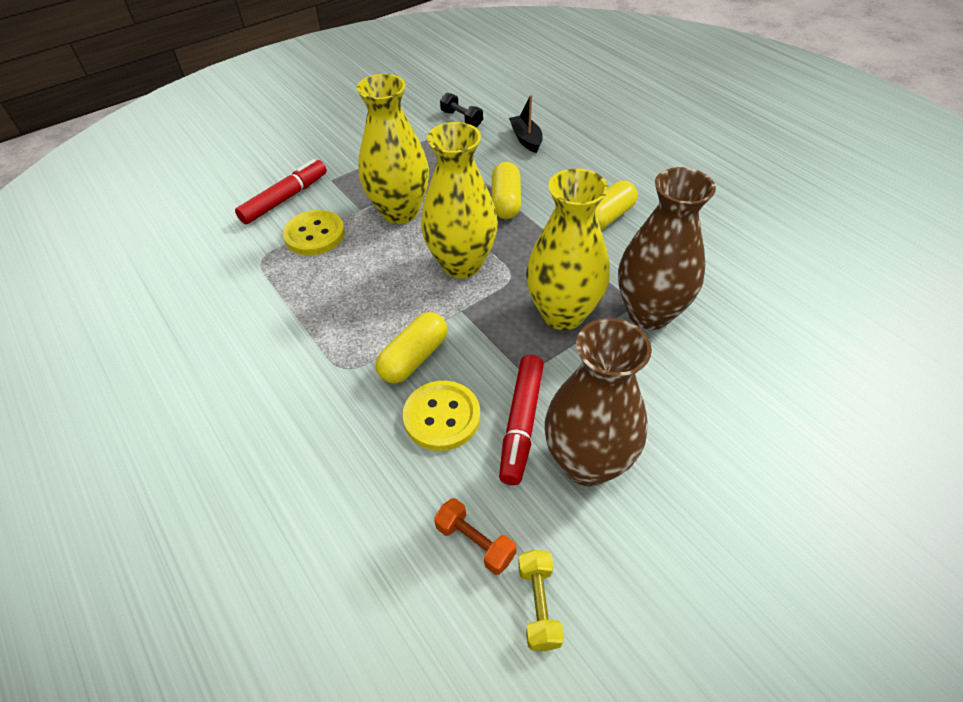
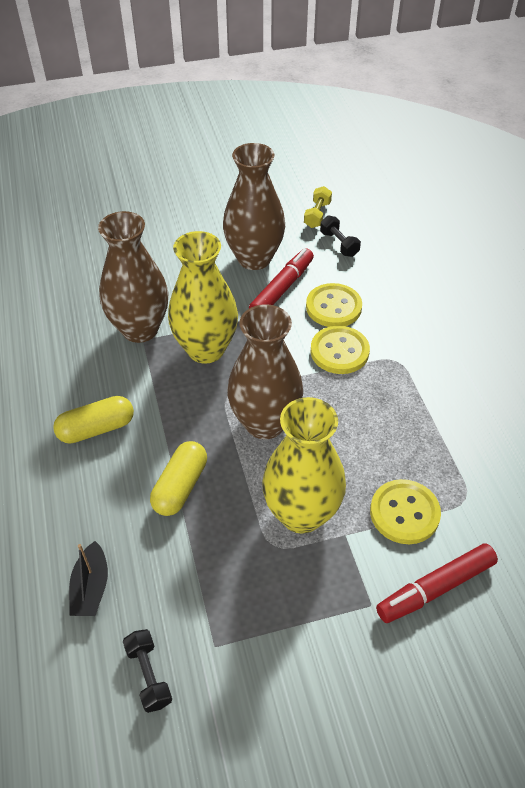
camera: 160 degrees left, 0 degrees up
(414, 358) = (339, 351): yellow capsule -> yellow button
(461, 264) = (265, 423): yellow vase -> brown vase
(475, 542) = (339, 244): orange dumbbell -> black dumbbell

